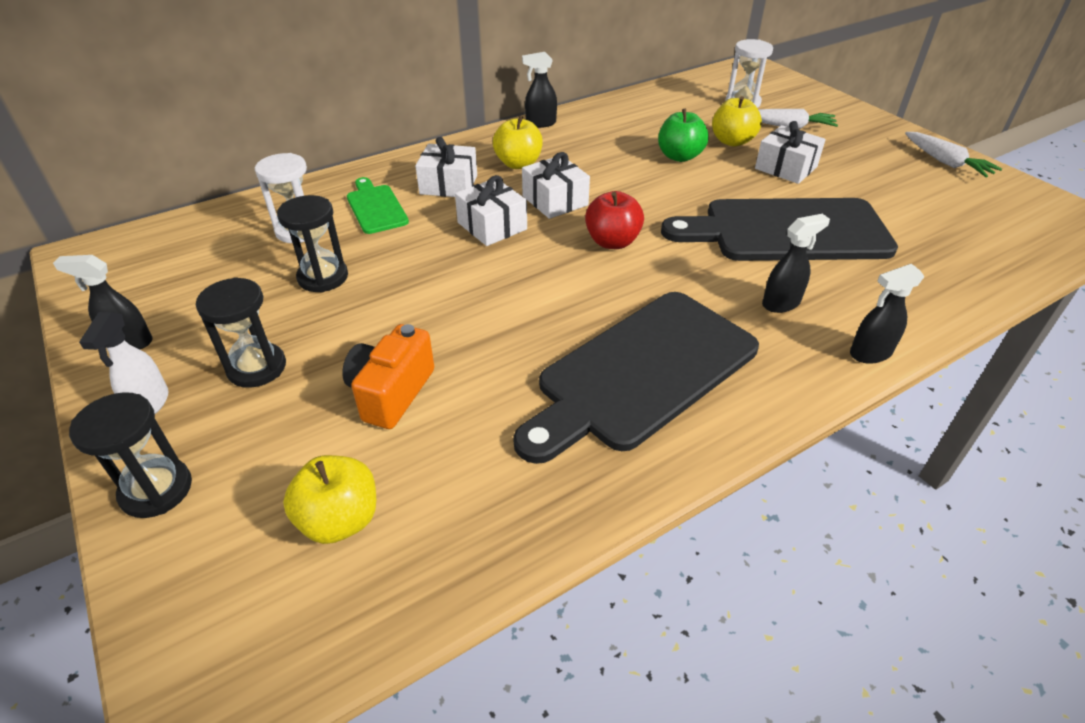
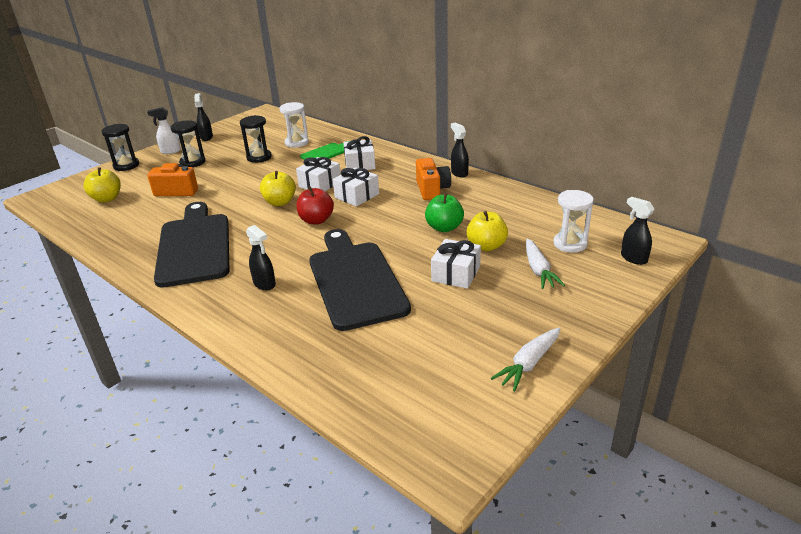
camera: 75 degrees right, 10 degrees down
(518, 164) = (397, 177): yellow apple -> yellow apple (280, 202)
(575, 147) = (432, 190): none -> orange camera
(642, 372) = (194, 246): black cutting board -> black cutting board turned 45 degrees clockwise
(870, 353) = (217, 320): black spray bottle -> black spray bottle (633, 258)

